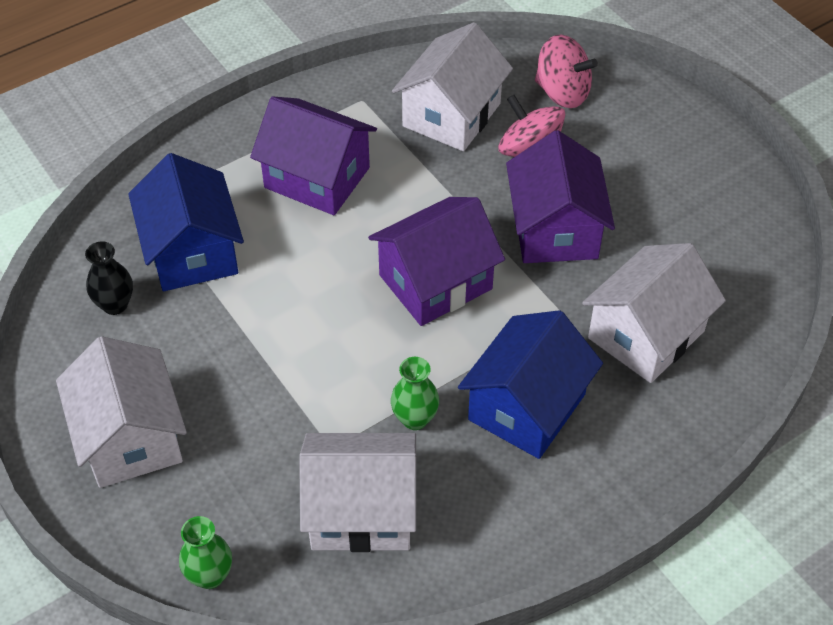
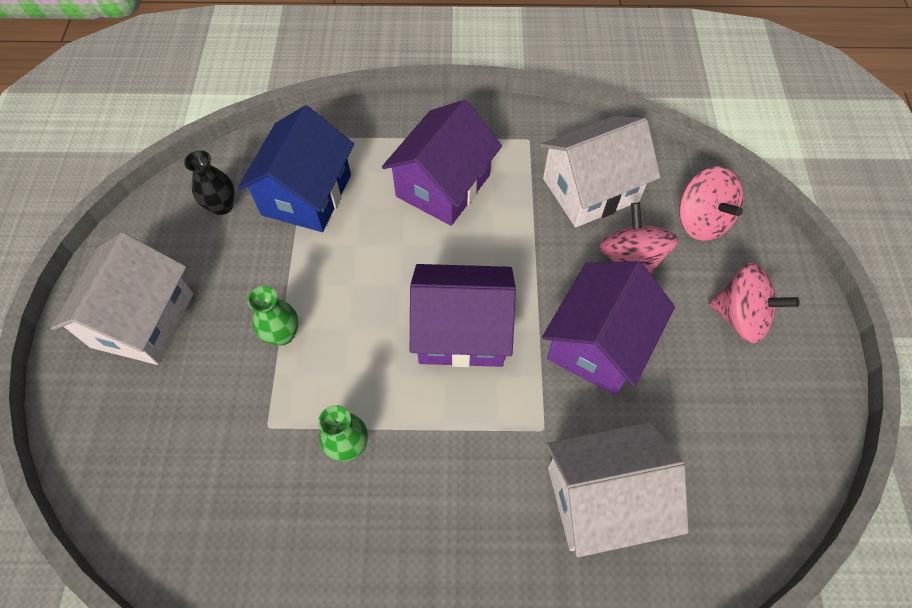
camera: 35 degrees right, 10 degrees up
(210, 576) = (95, 476): green vase -> green vase (282, 334)
(317, 177) = (443, 186): purple house -> purple house turned 60 degrees clockwise
(361, 511) = (242, 501): white house -> none
(527, 407) = (445, 498): blue house -> none
(647, 150) = (740, 316): none -> pink spinning top

